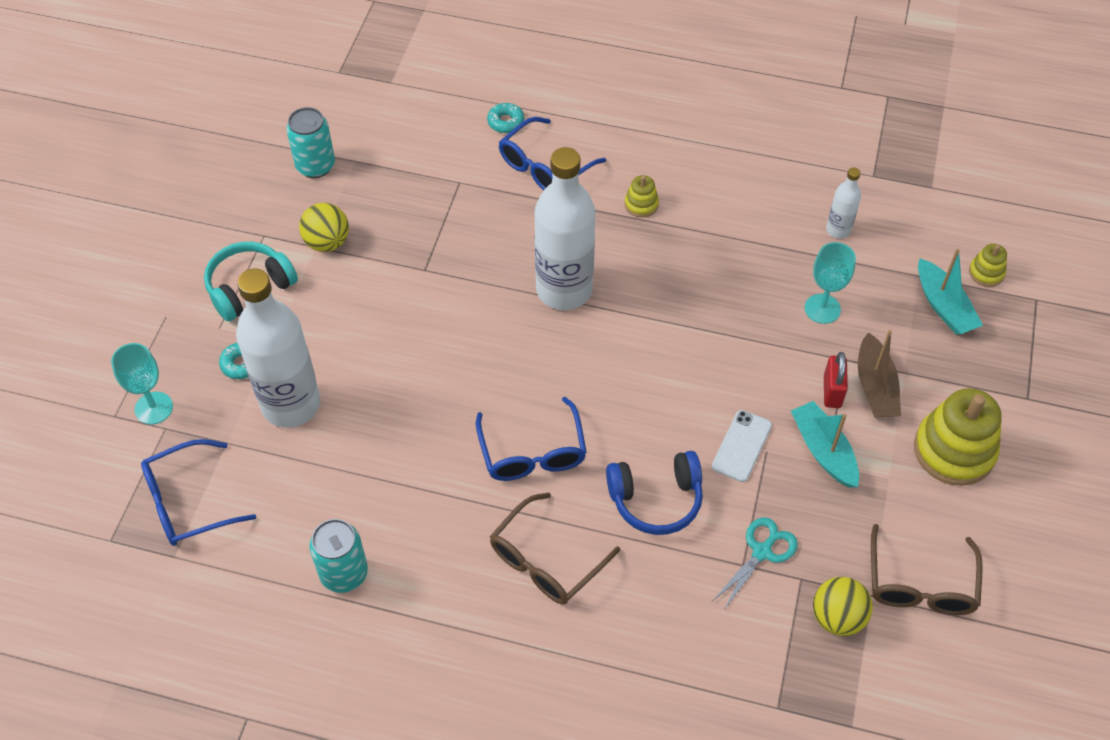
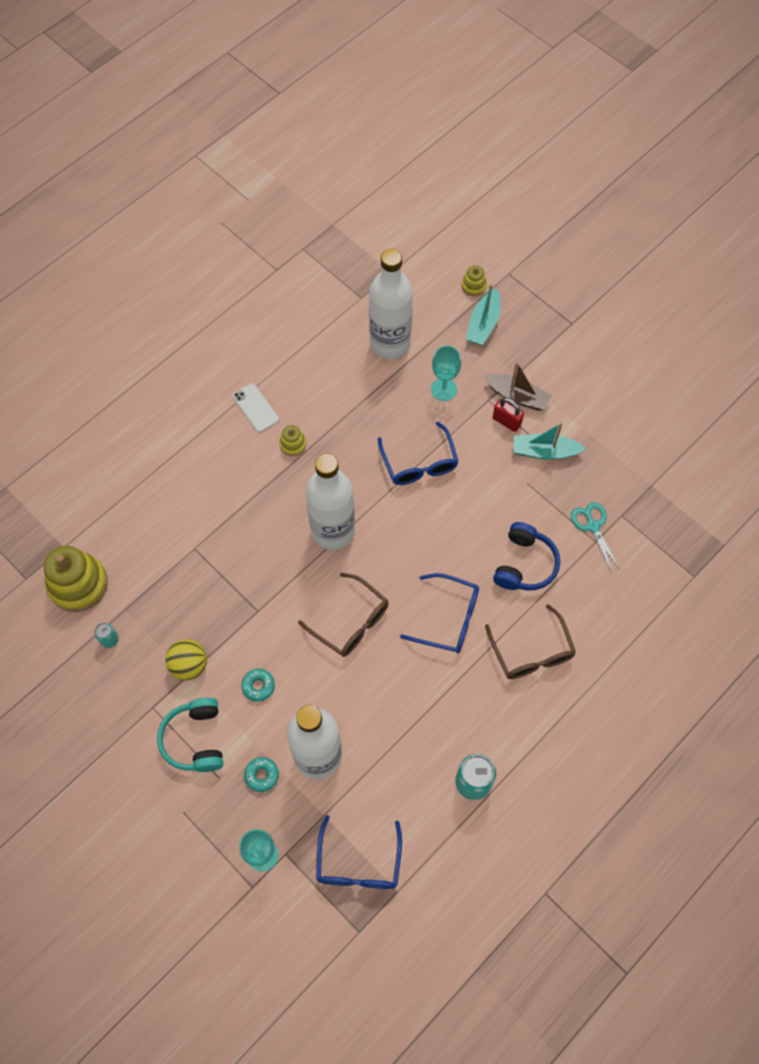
camera: 60 degrees left, 10 degrees up
(315, 166) = (109, 640): turquoise can -> turquoise can, size x0.54
(506, 122) = (159, 489): turquoise donut -> turquoise donut (258, 686)
(544, 167) = (218, 486): blue glasses -> blue glasses (419, 463)
(741, 446) = (515, 494): white phone -> white phone (255, 408)
(837, 617) = (656, 511): yellow ball -> none
(838, 230) = (390, 343): white bottle -> white bottle, size x2.18
(920, 584) = (658, 456): brown glasses -> brown glasses (351, 622)
(943, 306) = (483, 324): turquoise boat -> turquoise boat turned 105 degrees clockwise
(954, 450) = (584, 383): yellow stacking toy -> yellow stacking toy (78, 584)

